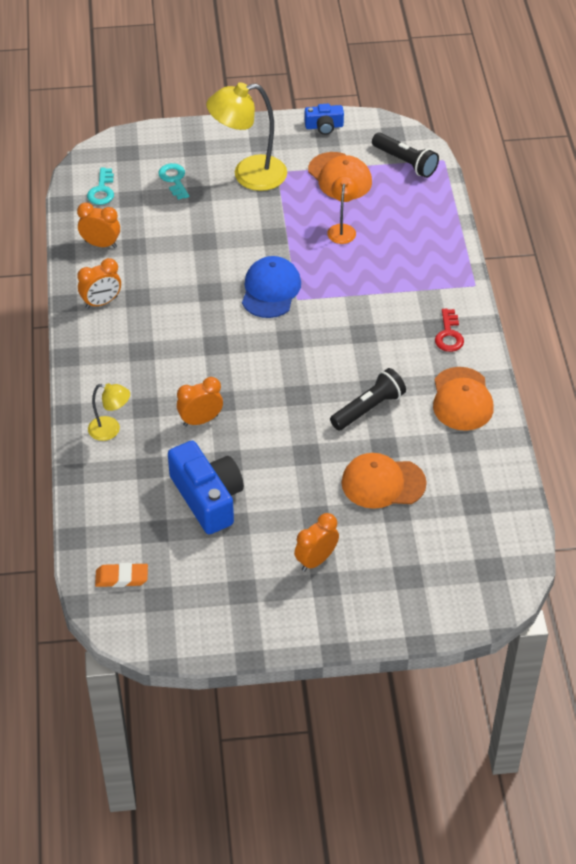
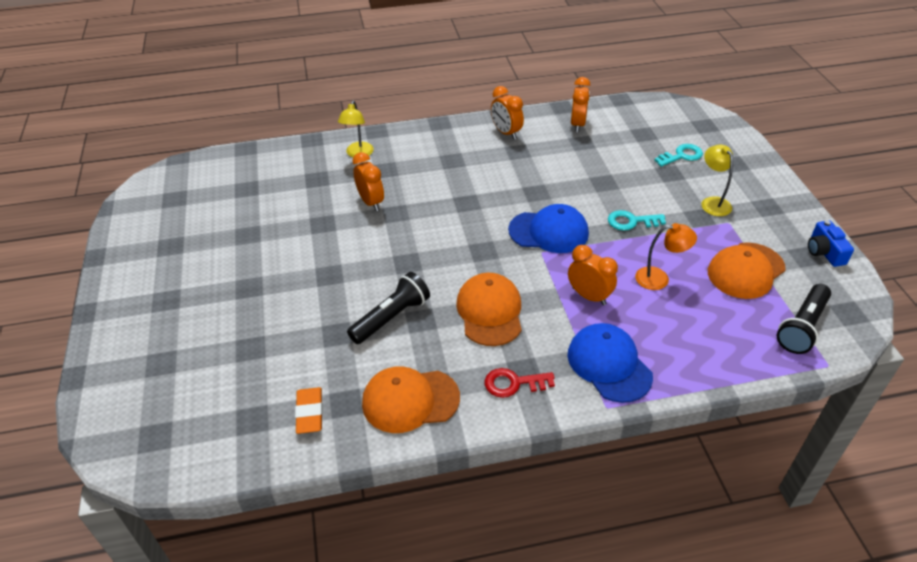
camera: 85 degrees right, 5 degrees down
(102, 190) = (647, 117): turquoise key -> turquoise key (631, 221)
(121, 578) = (200, 177): orange eraser -> orange eraser (309, 413)
(207, 498) = (279, 215): blue camera -> none
(248, 175) = (712, 202): yellow lamp -> yellow lamp, size x0.53
(316, 560) = (195, 291): orange clock -> orange clock (589, 296)
(368, 408) = (391, 317): black flashlight -> black flashlight turned 90 degrees counterclockwise
(383, 483) = (287, 335): orange cap -> orange cap (490, 312)
(434, 276) = (609, 365): none -> blue cap

